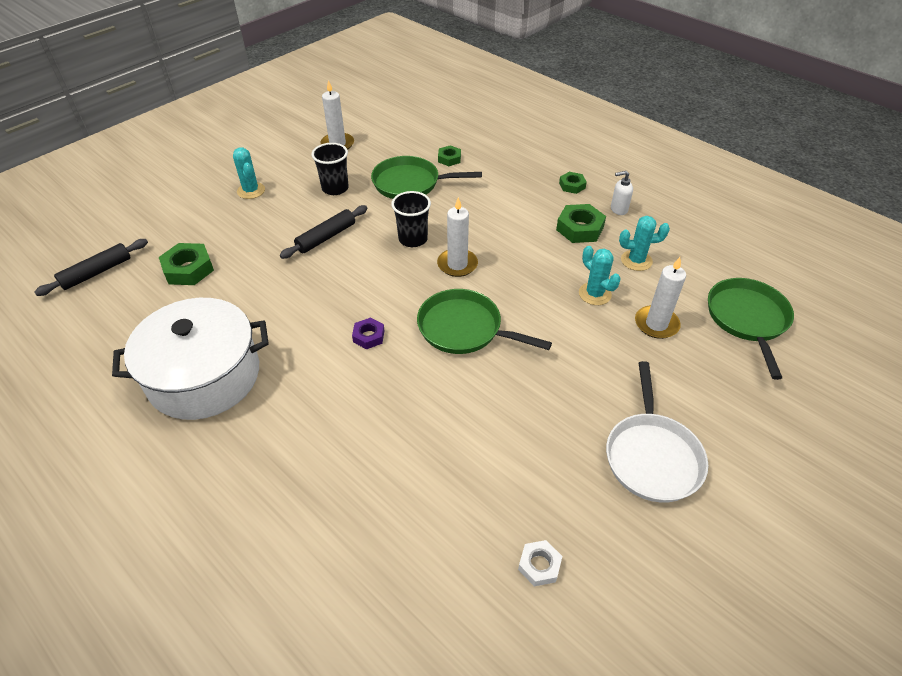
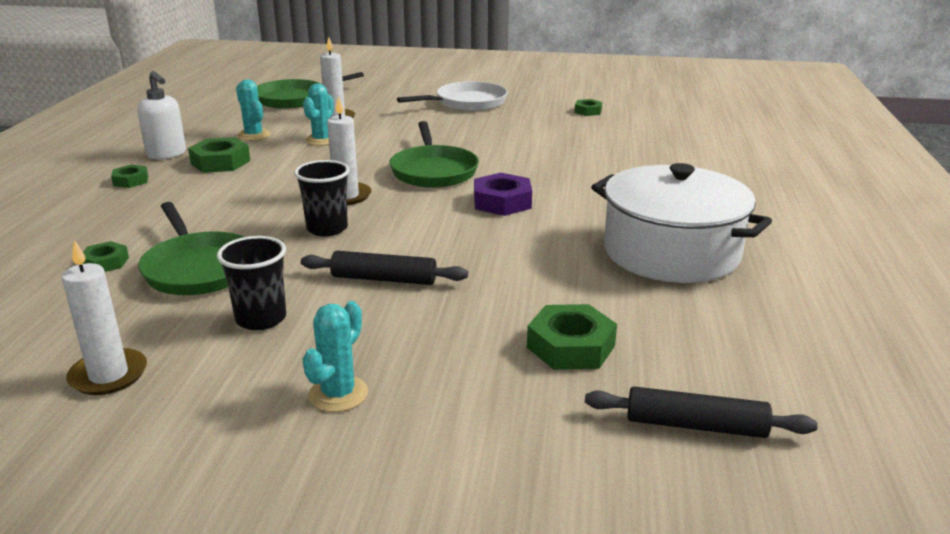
camera: 125 degrees left, 20 degrees down
(368, 336) = (502, 202): purple nut -> purple nut, size x1.67
(539, 565) = (588, 111): white nut -> green nut
(618, 209) = (167, 154): white soap dispenser -> white soap dispenser, size x1.54

